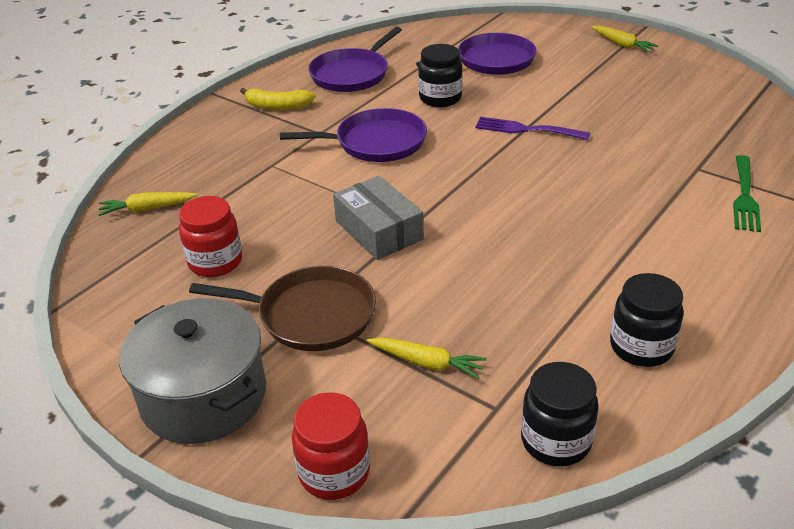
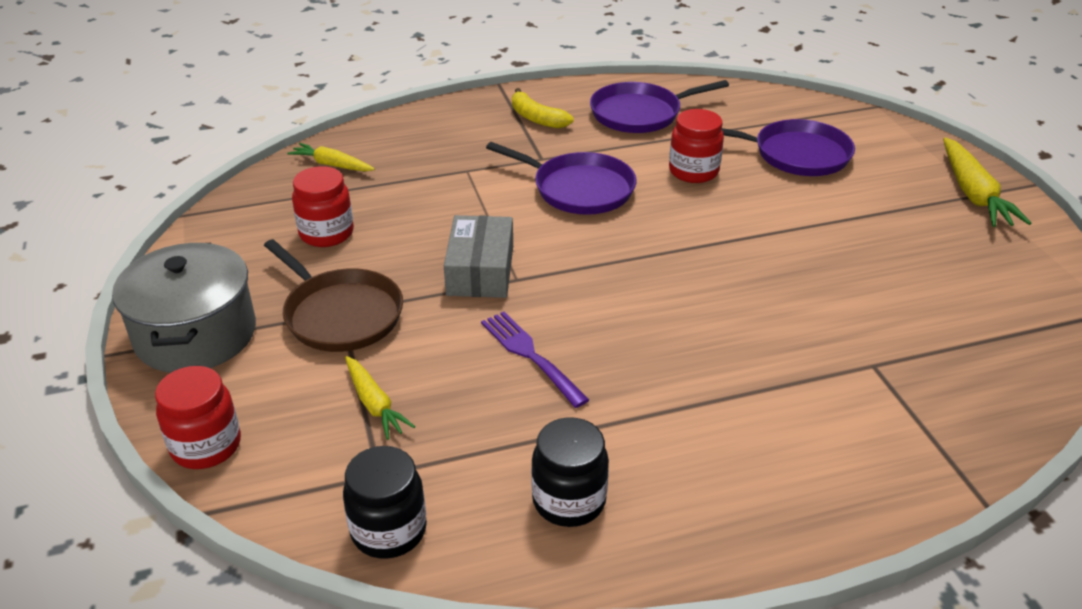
camera: 35 degrees right, 0 degrees up
(440, 98) = (693, 171): black jar -> red jar
(526, 129) = (739, 240): purple fork -> purple fork (530, 355)
(622, 44) = (973, 194): yellow carrot -> yellow carrot, size x1.61
(744, 196) = (886, 420): green fork -> none

